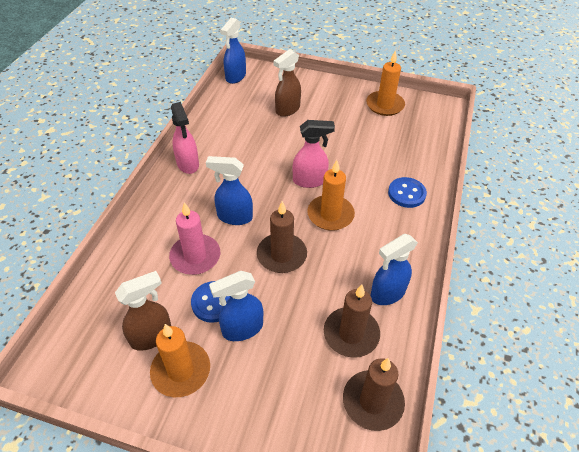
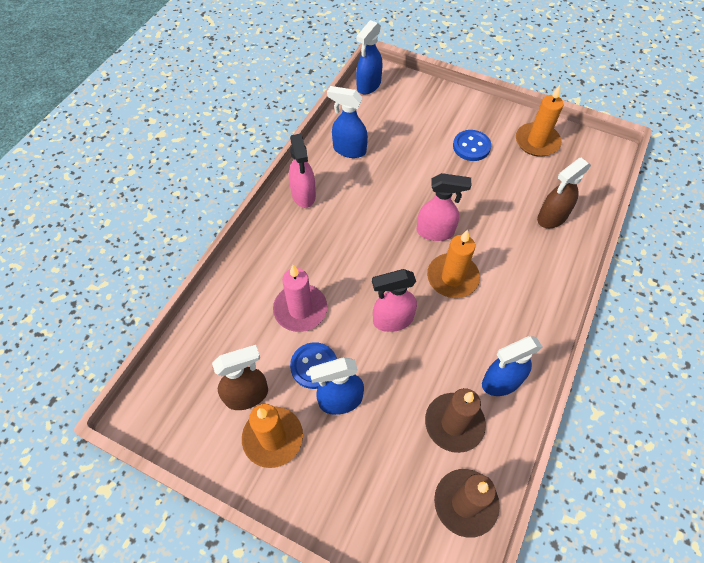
camera: 10 degrees right, 10 degrees up
(234, 217) = (347, 267): blue spray bottle -> blue spray bottle (349, 150)
(281, 255) = (392, 320): brown candle -> pink spray bottle
(287, 109) = (422, 136): brown spray bottle -> brown spray bottle (551, 217)
(406, 193) = (543, 261): blue button -> blue button (471, 146)

